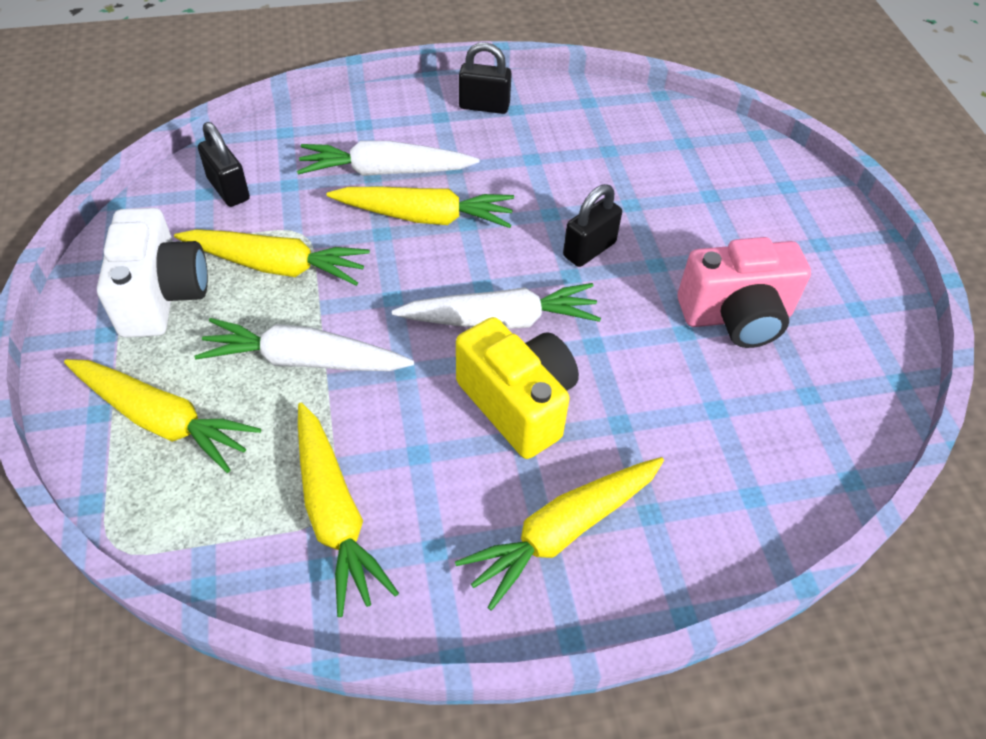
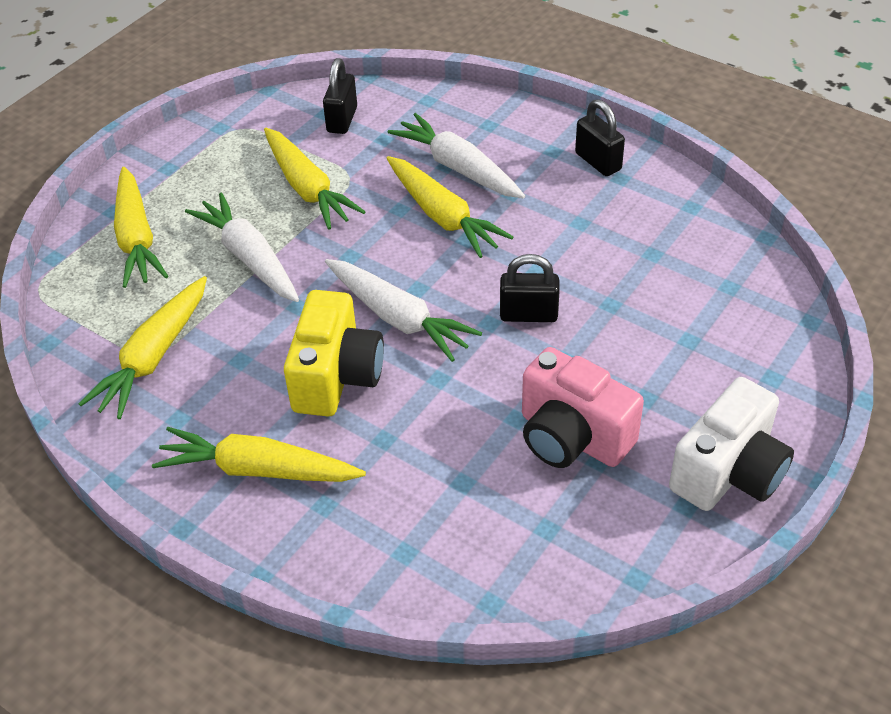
camera: 50 degrees right, 5 degrees down
(162, 296) = (223, 165): white camera -> white camera (729, 472)

